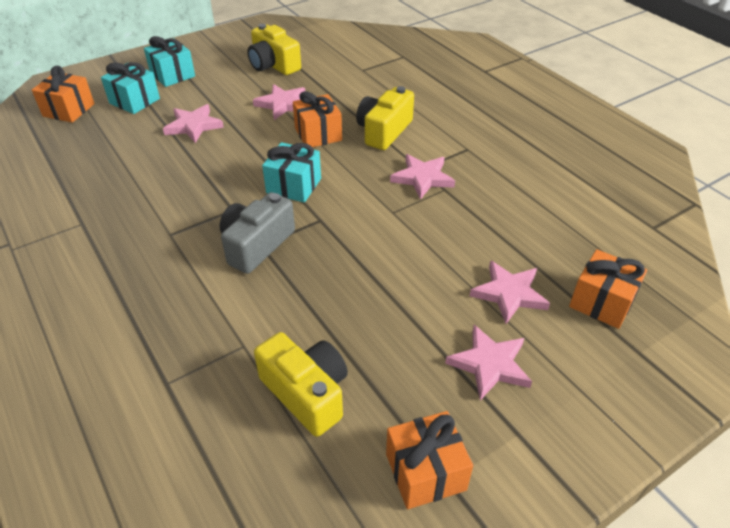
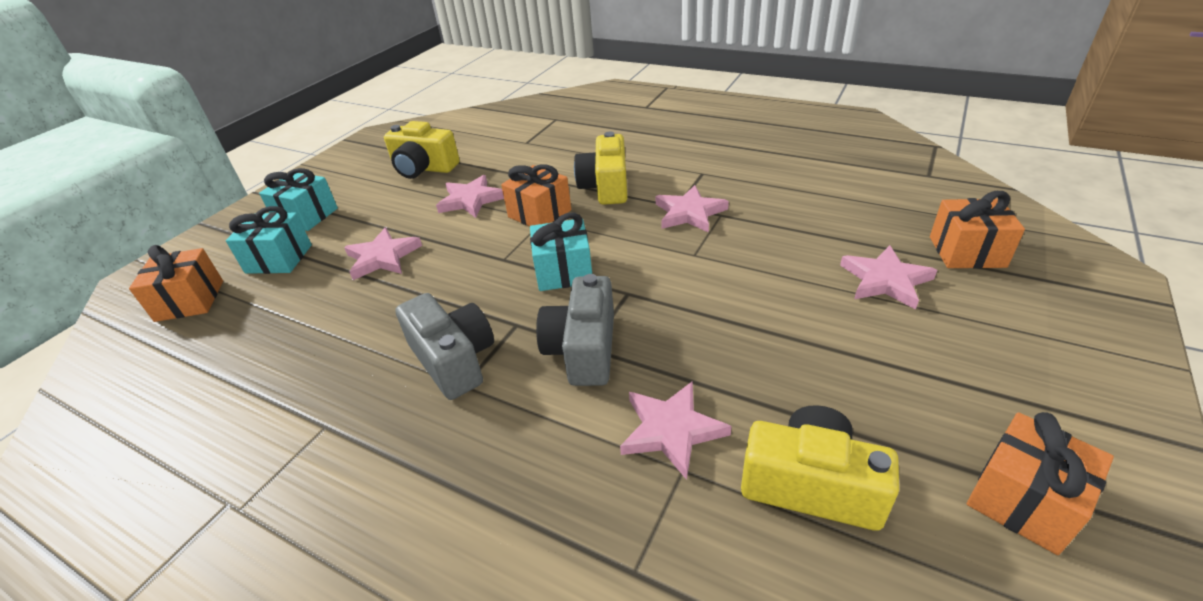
camera: 25 degrees left, 5 degrees down
(177, 216) = (453, 360): none -> grey camera
(489, 364) = (947, 354): pink star -> pink star (671, 430)

